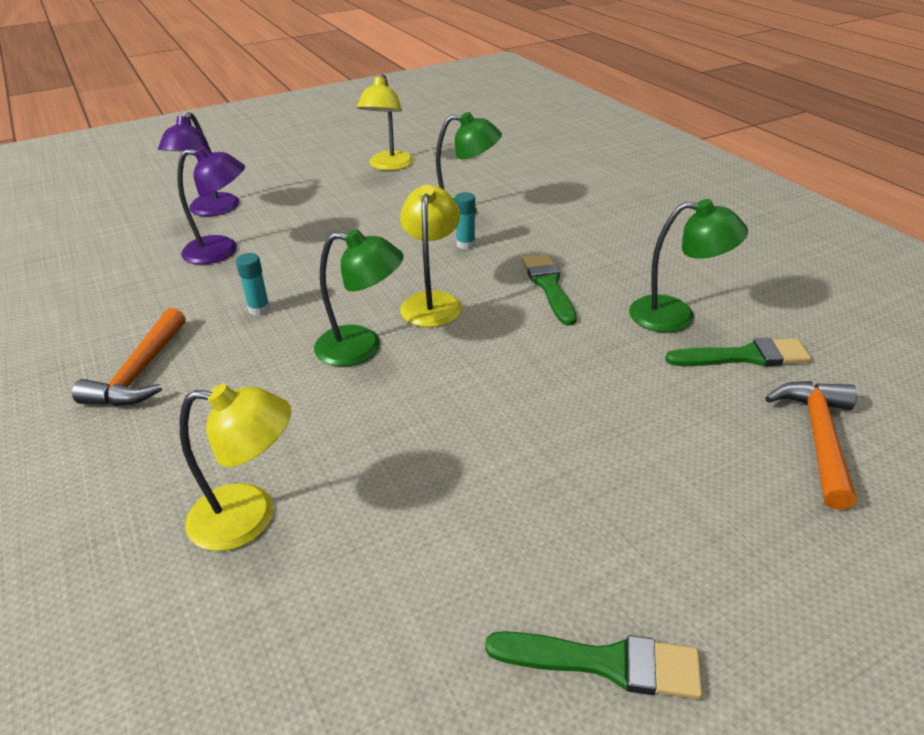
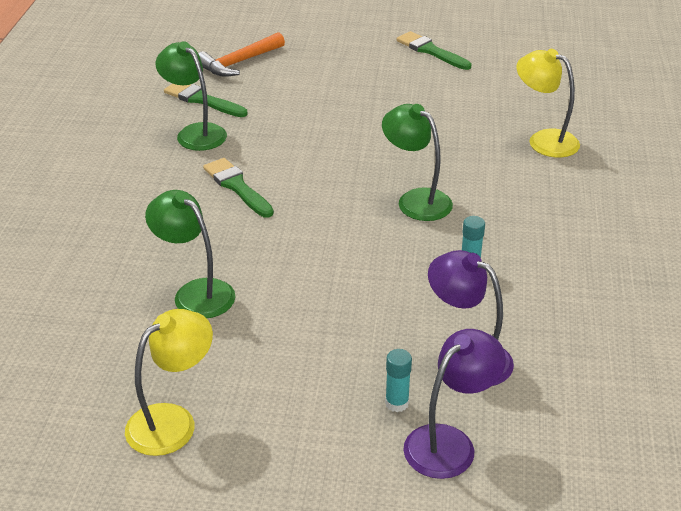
camera: 145 degrees left, 0 degrees up
(140, 372) = (585, 249): orange hammer -> none
(432, 302) = (333, 212): yellow lamp -> none
(465, 244) = (243, 253): turquoise glue stick -> turquoise glue stick (397, 403)
(548, 286) = (237, 186): green brush -> green brush turned 120 degrees clockwise

